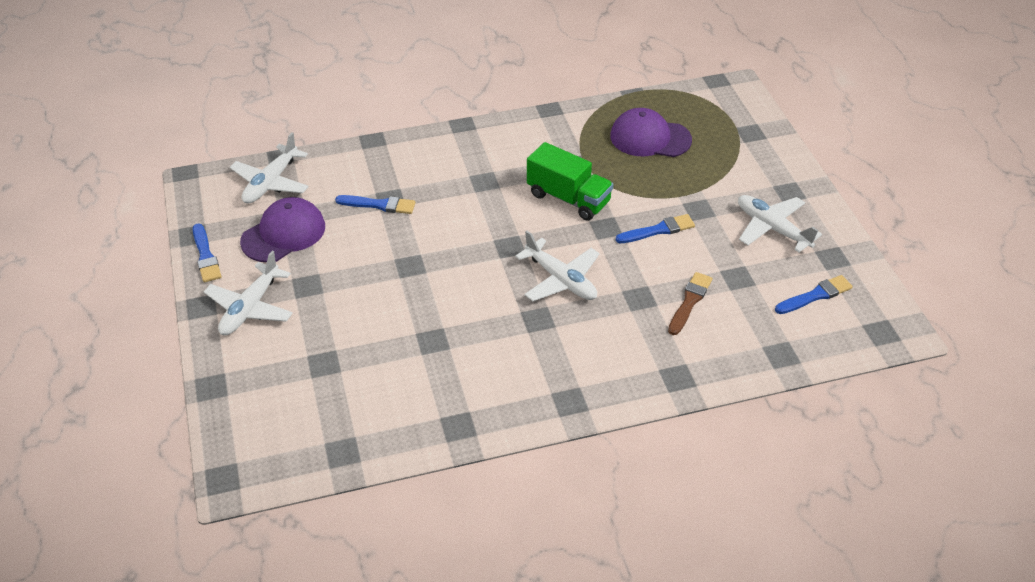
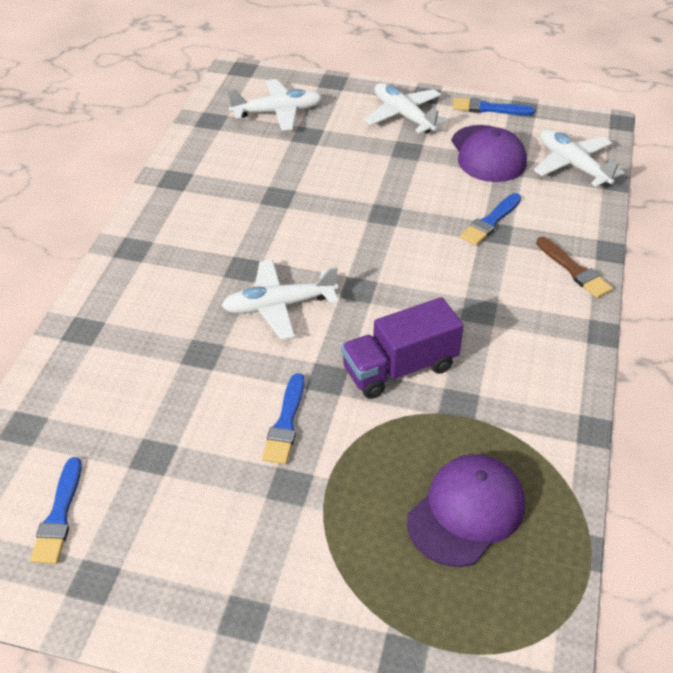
camera: 120 degrees right, 0 degrees up
(568, 198) = (400, 368): green truck -> purple truck
(689, 302) = (159, 391): brown brush -> brown brush (574, 270)
(772, 228) = (195, 545): white plane -> white plane (278, 112)

